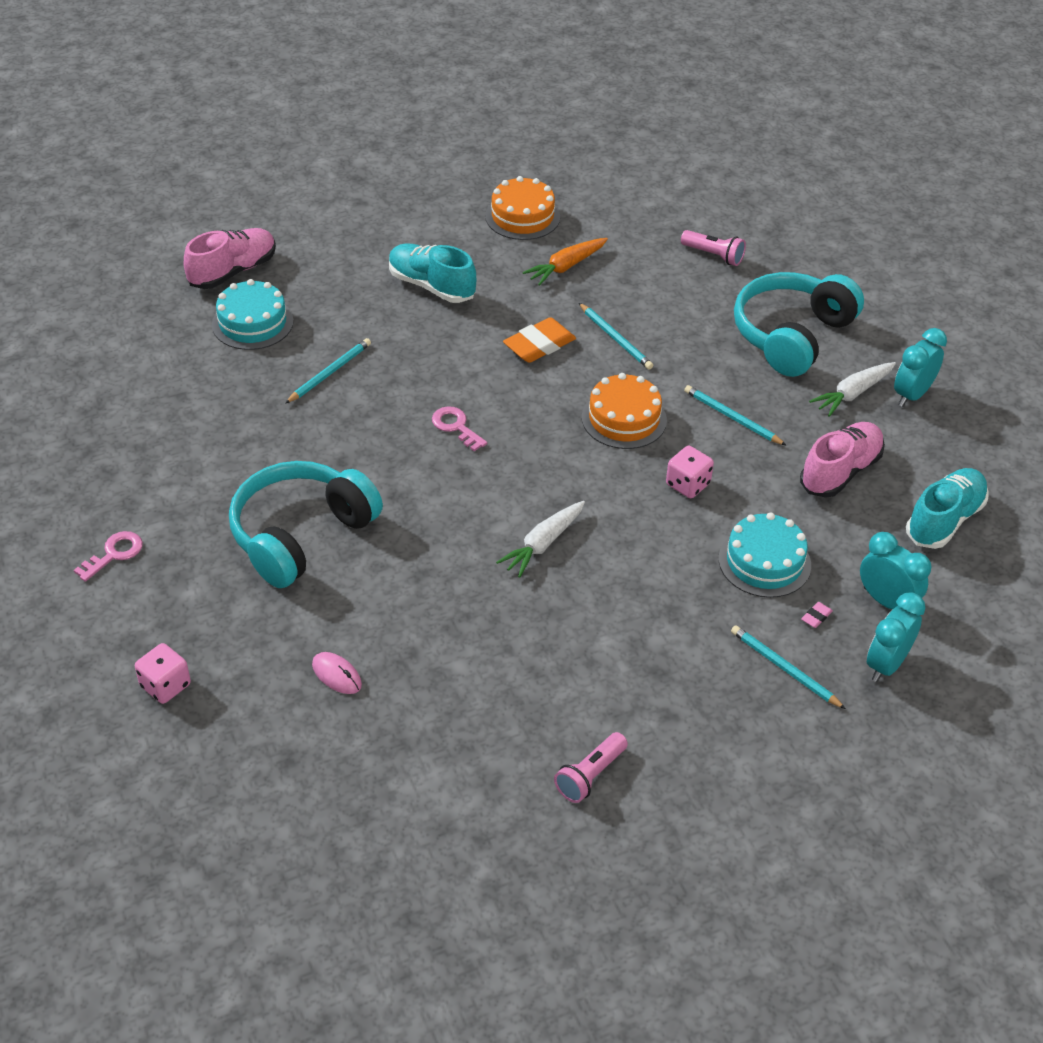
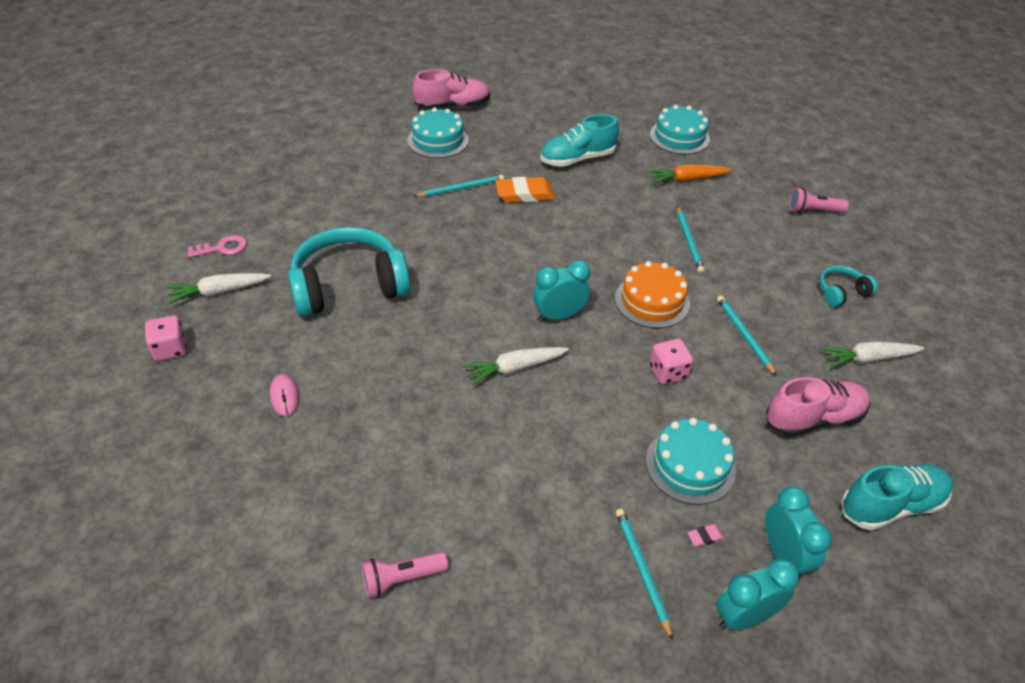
camera: 30 degrees right, 0 degrees up
(159, 603) = (219, 292): none -> white carrot
(431, 286) = (577, 159): turquoise shoe -> turquoise shoe turned 90 degrees counterclockwise
(456, 427) = (518, 257): pink key -> none
(522, 216) = (679, 137): orange cake -> turquoise cake
(539, 345) = (625, 224): orange eraser -> orange eraser (524, 194)
(713, 255) = (813, 211): pink flashlight -> pink flashlight turned 120 degrees clockwise
(792, 335) = (841, 292): turquoise headphones -> turquoise headphones, size x0.46
(912, 395) = (926, 381): turquoise clock -> turquoise clock (559, 316)

